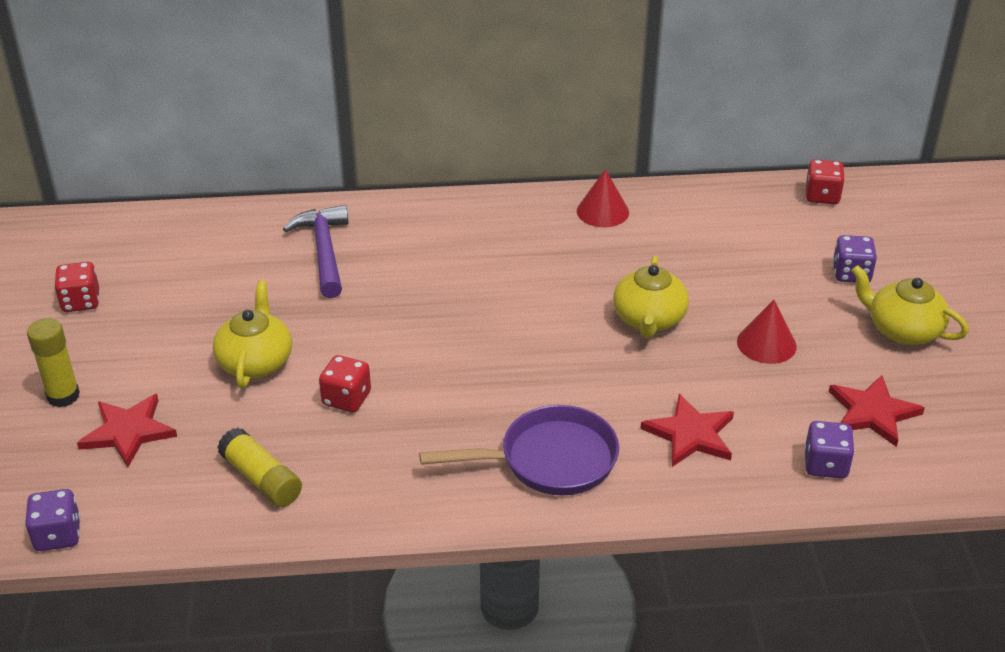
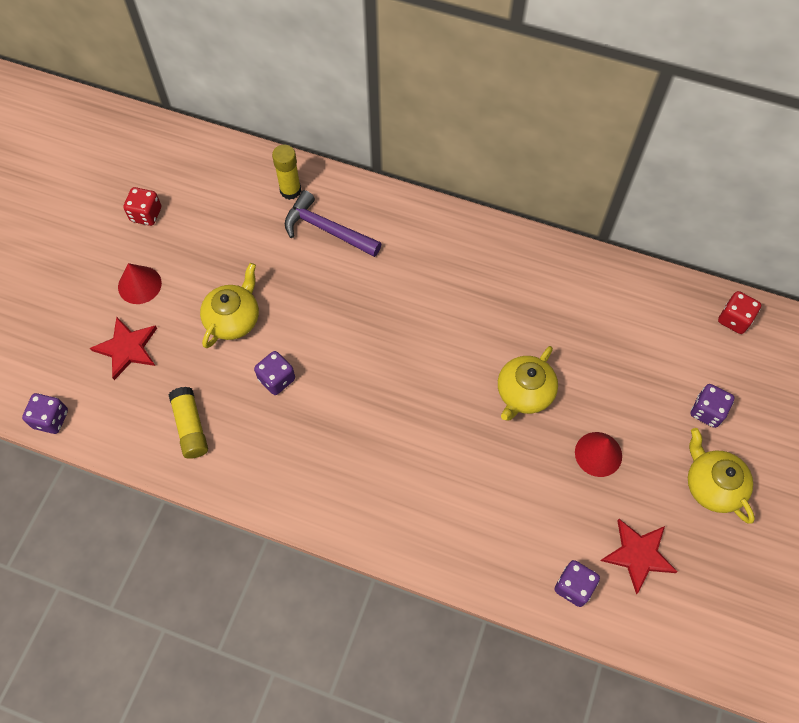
camera: 25 degrees right, 25 degrees up
(63, 396) = (101, 299): yellow glue stick -> yellow glue stick (290, 190)
(324, 251) = (327, 230): purple hammer -> purple hammer turned 75 degrees counterclockwise
(346, 399) = (276, 379): red dice -> purple dice
(549, 460) = (383, 495): purple pan -> none
(602, 211) = (550, 268): red cone -> red cone (139, 285)
(690, 434) = (493, 515): red star -> none

